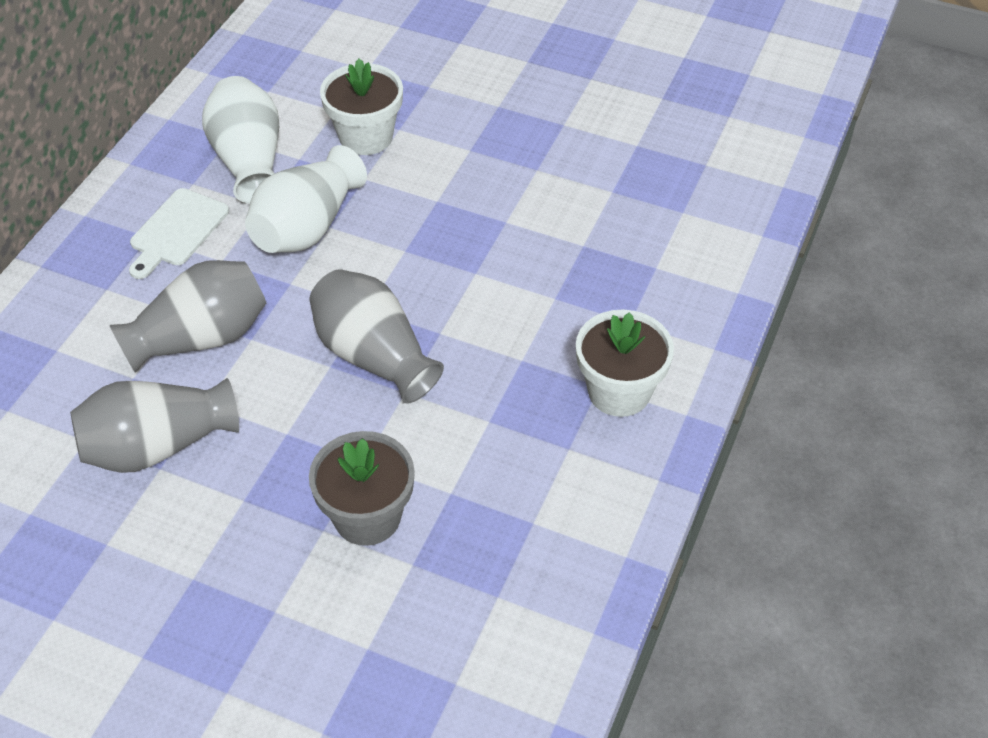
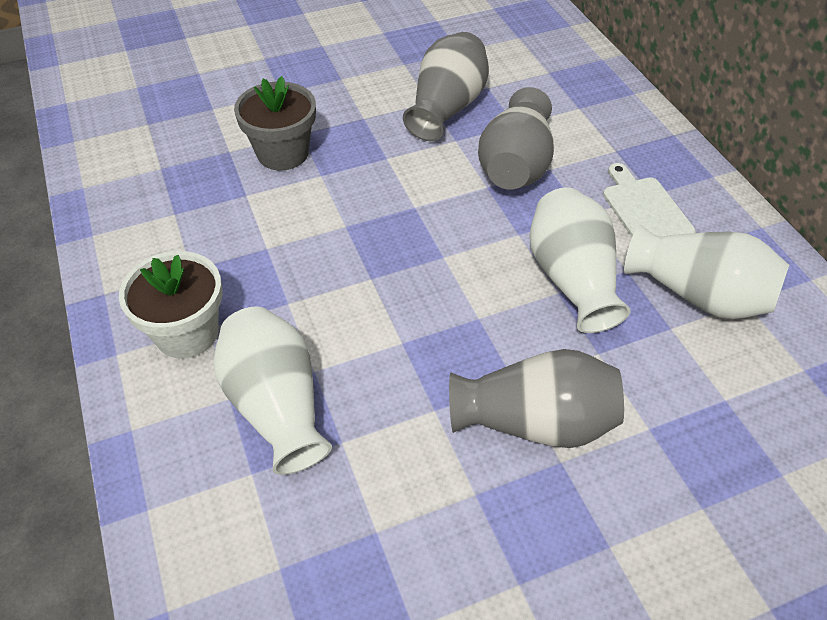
camera: 135 degrees right, 0 degrees up
(366, 137) = (659, 394): white flower pot -> none
(374, 356) = (395, 231): grey vase -> grey vase (535, 422)
(602, 294) = (276, 405): none -> white vase

